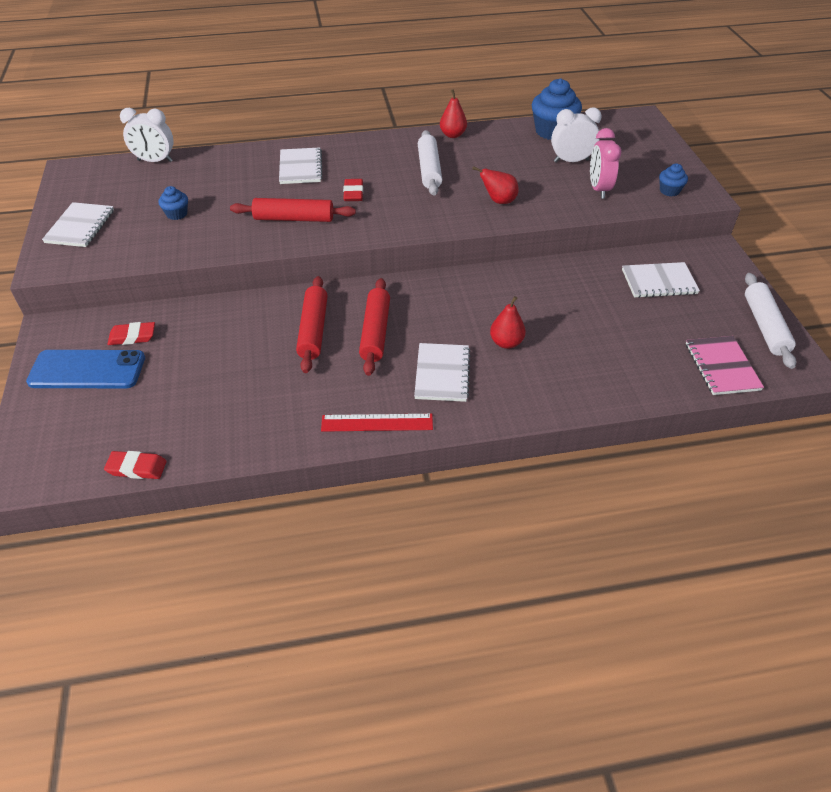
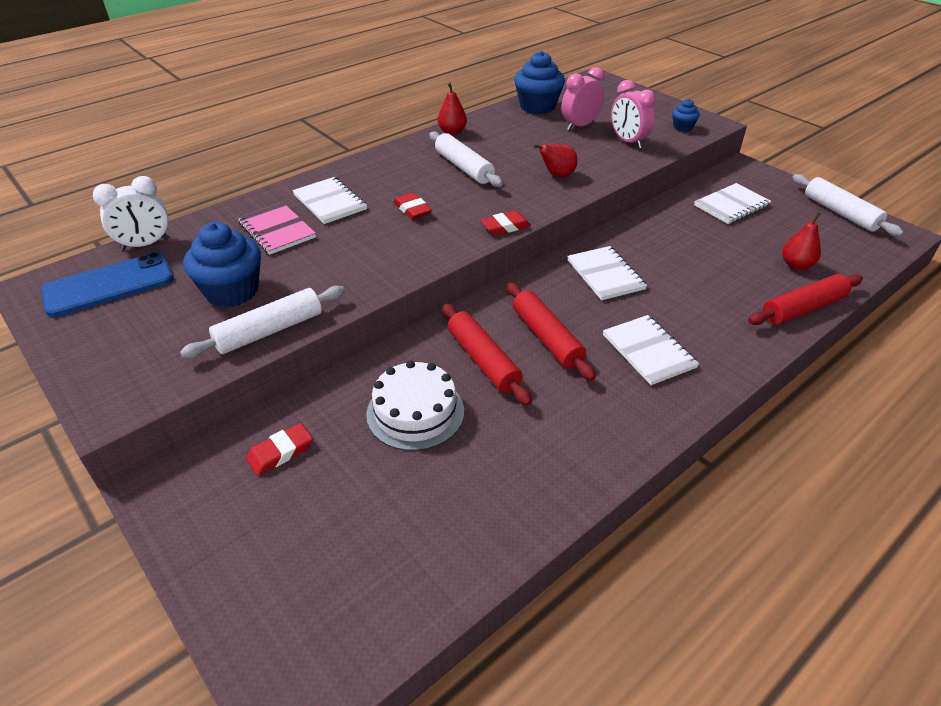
camera: 30 degrees left, 5 degrees down
(80, 226) = (114, 346): white notebook -> white notebook (605, 274)
(87, 370) = (258, 517): blue phone -> blue phone (109, 285)
(137, 468) = (438, 603): red eraser -> red eraser (505, 226)
(174, 251) = (269, 331): none -> white rolling pin
(177, 214) = (232, 291): blue cupcake -> blue cupcake, size x1.96
(234, 346) = (415, 412): none -> white cake
(294, 219) = (376, 253): red rolling pin -> red rolling pin (803, 309)
(377, 422) = (641, 424): red ruler -> none
(506, 342) = (671, 300): red pear -> red pear (796, 265)
(571, 161) = (580, 126): white clock -> pink clock
(721, 367) = (849, 255): pink notebook -> pink notebook (276, 230)

